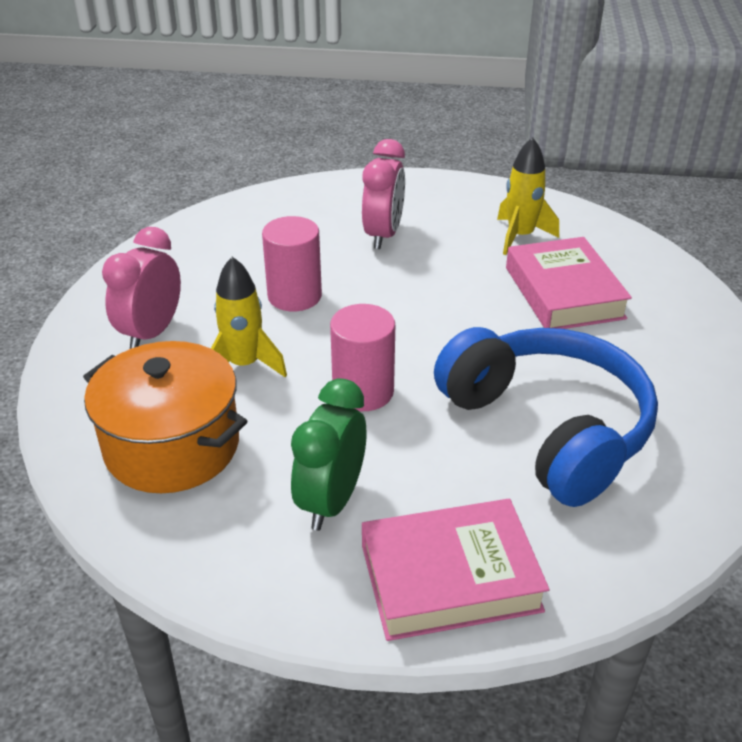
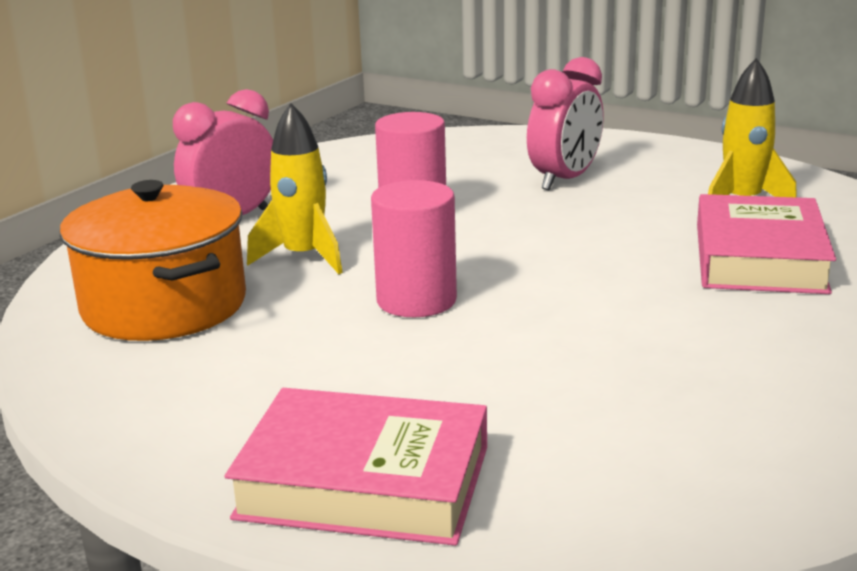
camera: 25 degrees right, 15 degrees down
(331, 501) = (288, 383): green clock -> none
(548, 428) = (624, 374): blue headphones -> none

